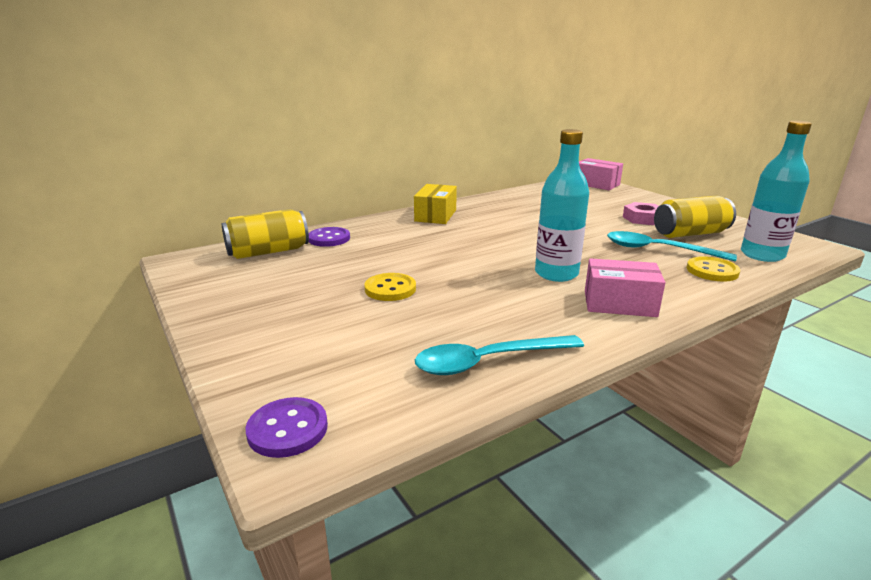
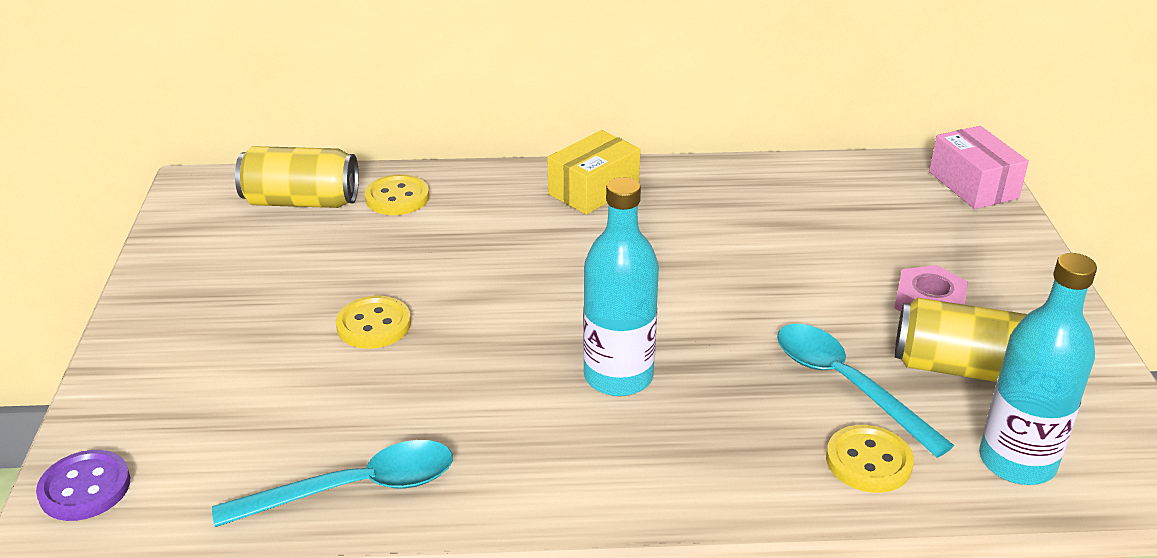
camera: 30 degrees right, 10 degrees up
(329, 238) = (397, 197): purple button -> yellow button
(488, 361) = (354, 489): turquoise spoon -> turquoise spoon turned 150 degrees clockwise
(619, 303) = (631, 466): pink box -> none

